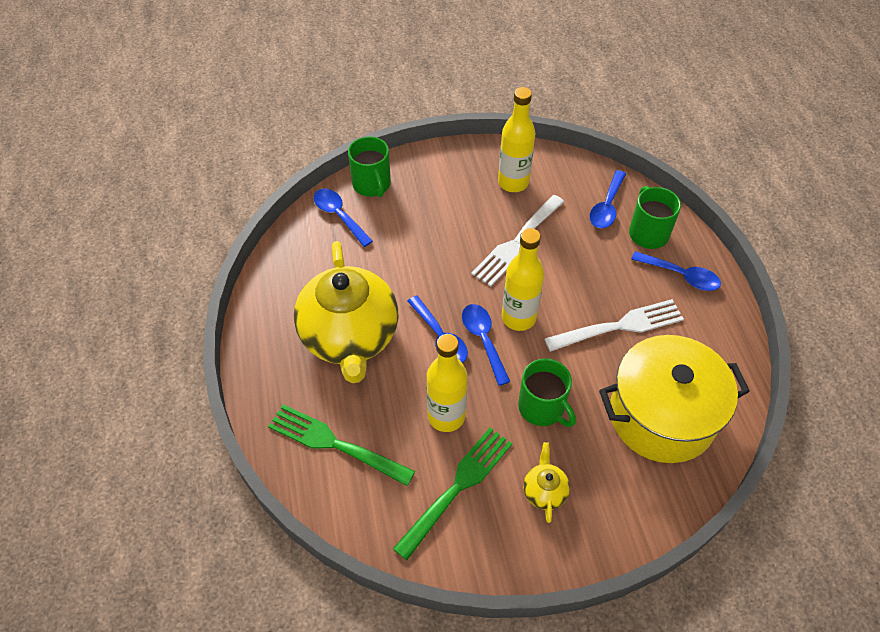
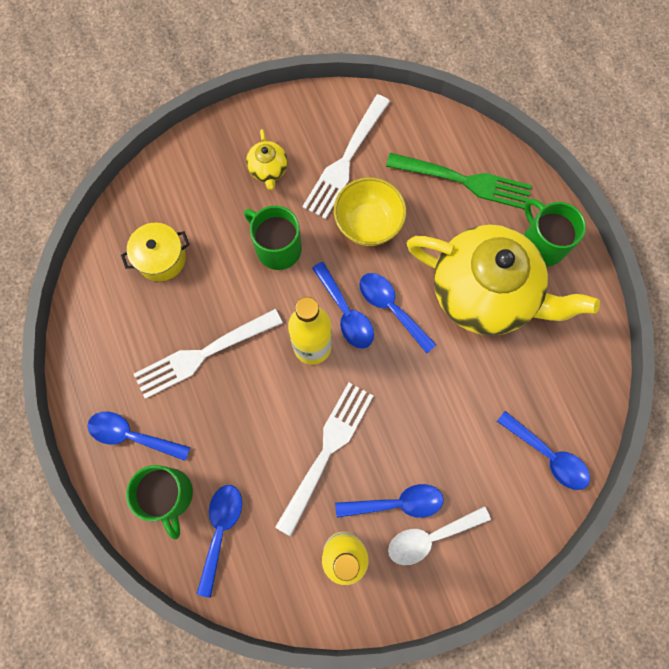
camera: 170 degrees right, 20 degrees up
(350, 337) = (484, 293): yellow teapot -> yellow teapot turned 135 degrees clockwise
(372, 184) = (523, 515): green mug -> green mug (542, 244)
(446, 182) = (430, 537): none -> white spoon
(446, 416) = (368, 224): yellow bottle -> yellow bowl
(457, 488) = (346, 159): green fork -> white fork
(466, 204) = (397, 503): none -> blue spoon
(661, 416) = (161, 258): yellow pot -> yellow pot, size x0.48

